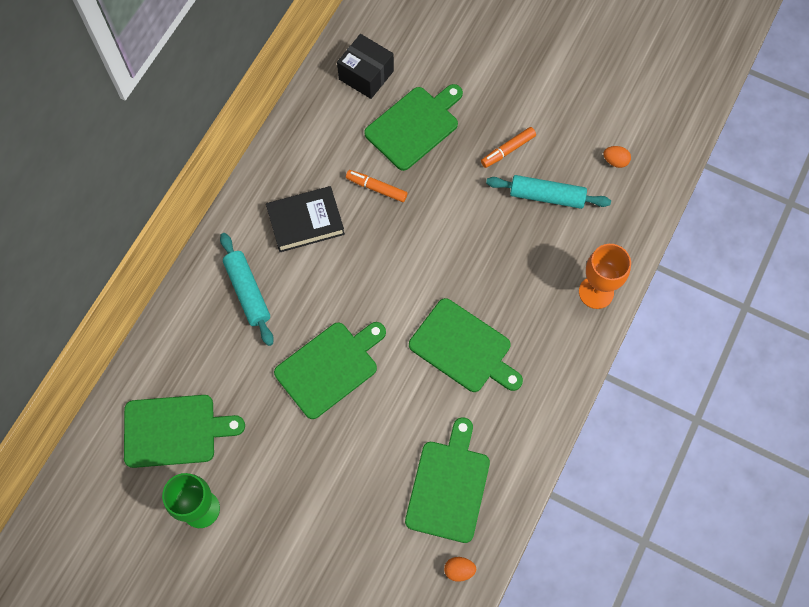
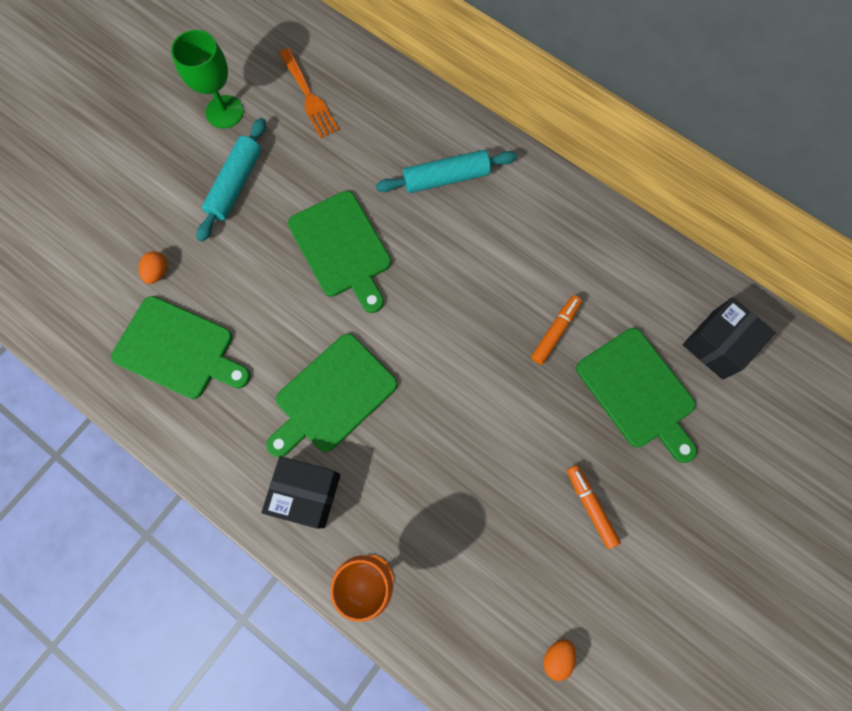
camera: 100 degrees right, 5 degrees up
(175, 430) = (309, 97): green cutting board -> orange fork
(305, 222) = (522, 247): black book -> none
(459, 570) = (88, 343): orange egg -> orange egg (158, 272)
(545, 351) = (306, 493): none -> black box
(547, 196) = (516, 544): turquoise rolling pin -> turquoise rolling pin (236, 184)

